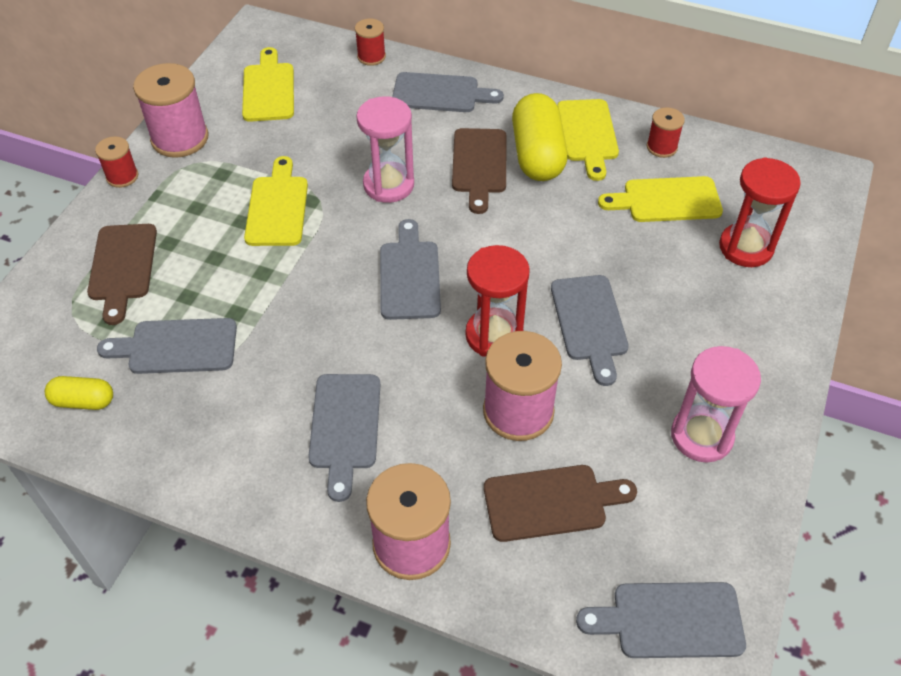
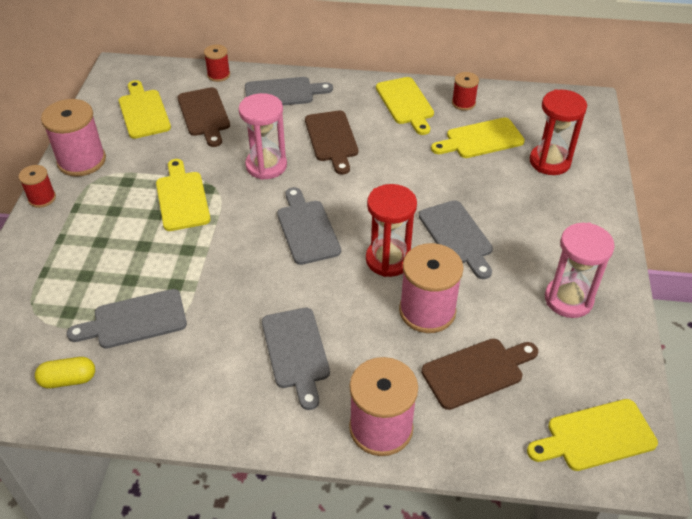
camera: 15 degrees left, 5 degrees down
(122, 267) = (66, 268): brown cutting board -> brown cutting board (204, 114)
(537, 155) = (373, 124): yellow capsule -> none
(670, 620) = (596, 436): grey cutting board -> yellow cutting board

